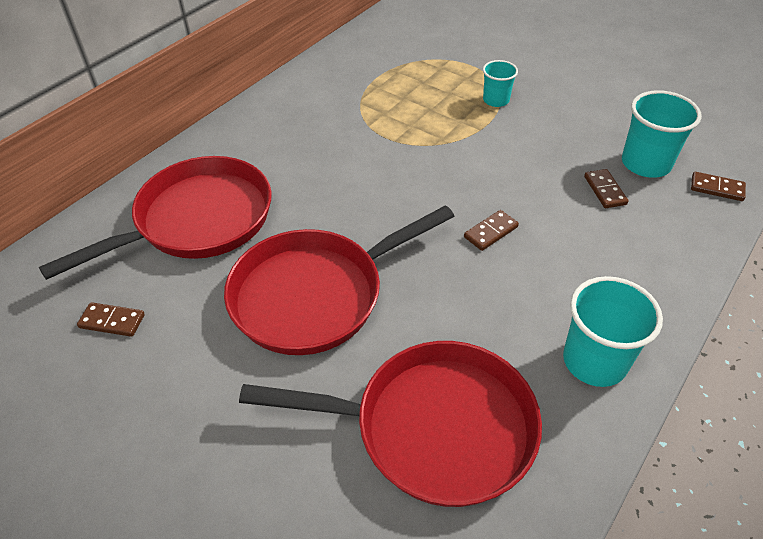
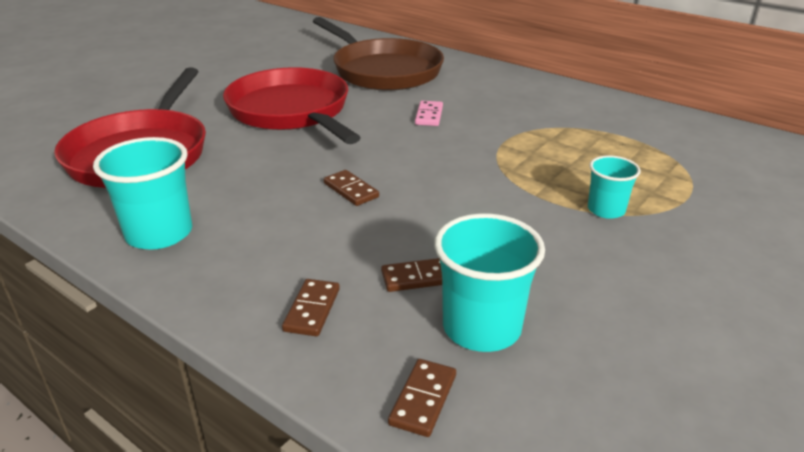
camera: 90 degrees right, 15 degrees down
(112, 321) = (290, 56): brown domino -> brown domino (312, 310)
(196, 221) = (383, 70): red pan -> brown pan
(332, 183) = (429, 115): none -> pink domino

